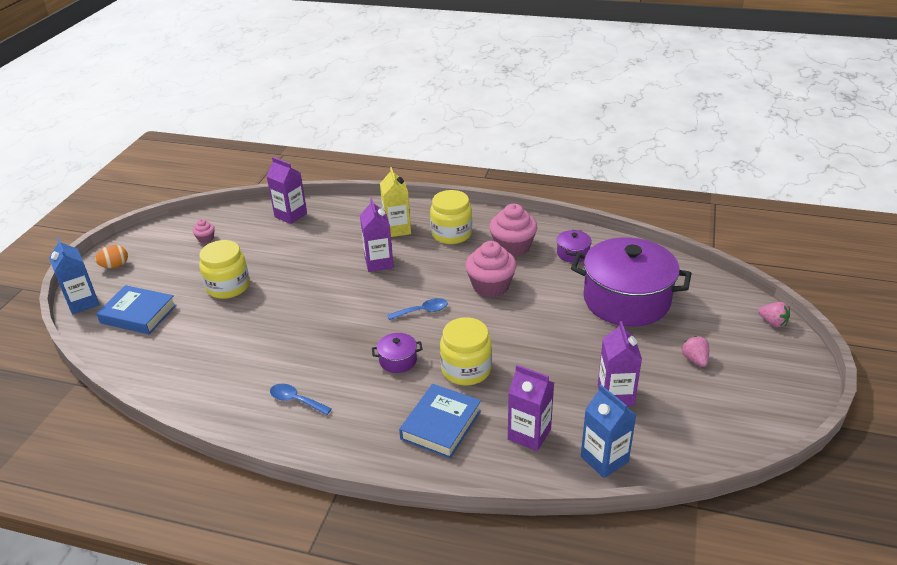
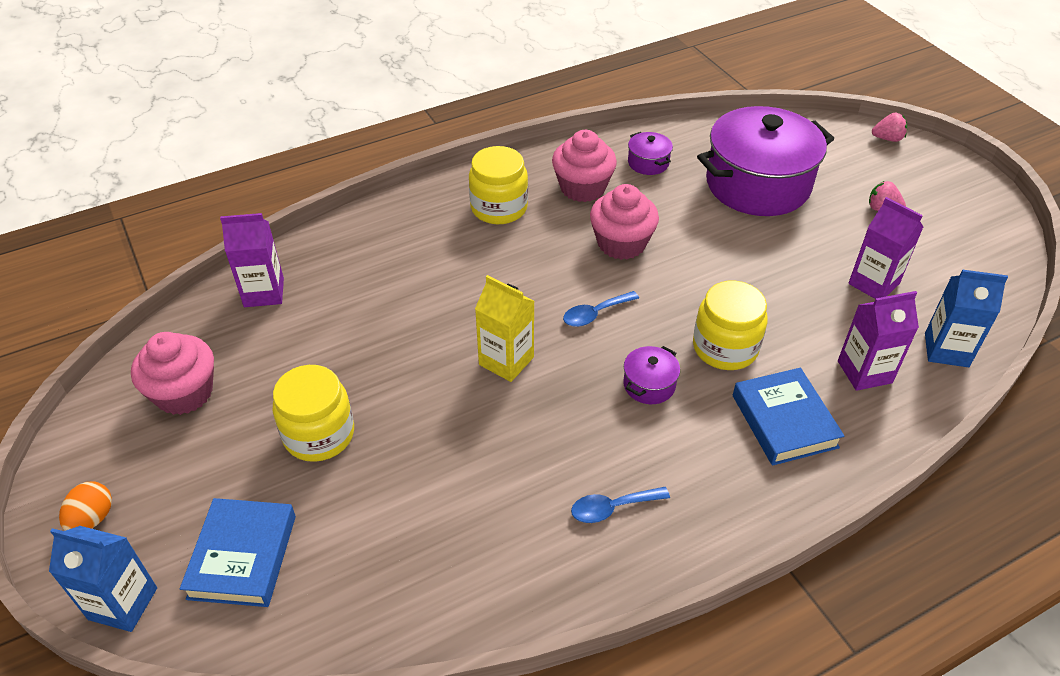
camera: 45 degrees left, 10 degrees up
(138, 314) = (243, 556): blue book -> blue book turned 60 degrees counterclockwise
(206, 238) = (184, 393): pink cupcake -> pink cupcake, size x2.12
(379, 263) = (466, 288): purple carton -> none
(397, 229) = (429, 236): yellow carton -> yellow carton (506, 361)
(422, 311) = (595, 314): blue spoon -> blue spoon turned 150 degrees counterclockwise

